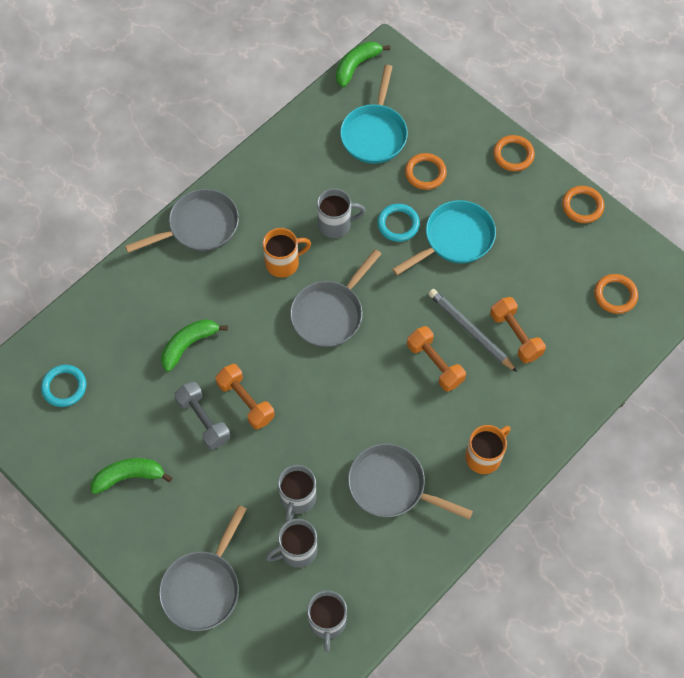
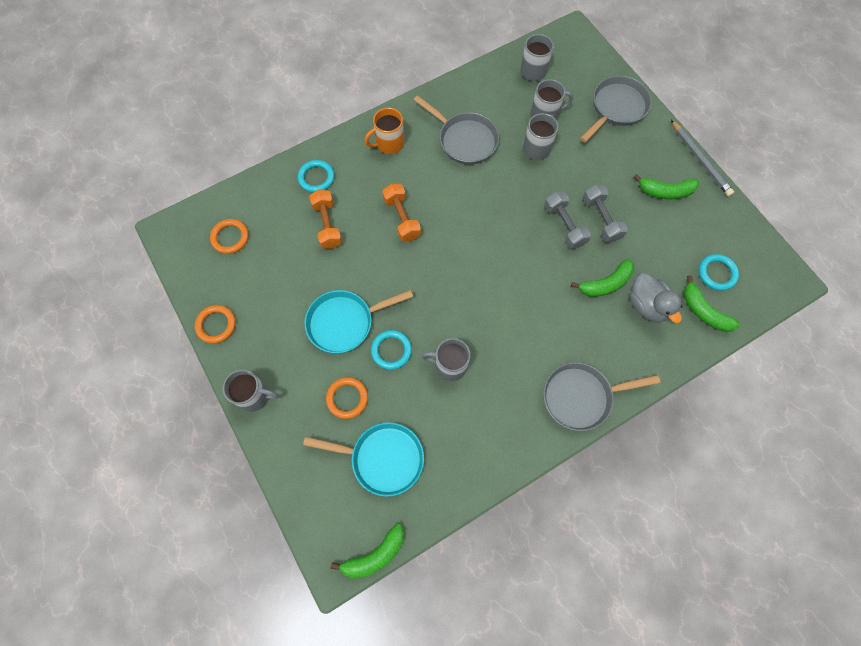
camera: 165 degrees left, 5 degrees up
(78, 340) = (703, 311): none -> green banana
(141, 332) = (647, 305): none -> grey duck
(246, 401) = (564, 225): orange dumbbell -> grey dumbbell
(283, 263) = (507, 339): orange mug -> none
(330, 313) = (477, 281): grey pan -> none
(374, 134) = (382, 458): turquoise pan -> turquoise pan turned 75 degrees clockwise
(470, 331) = (363, 237): grey pencil -> grey pencil (700, 160)
(513, 155) = (255, 396): orange ring -> grey mug
(553, 389) = (316, 178): none -> turquoise ring

